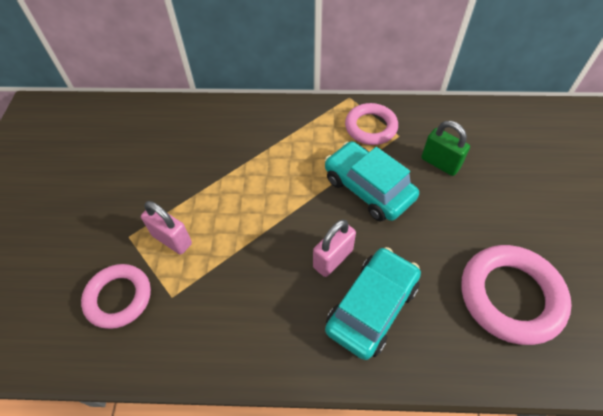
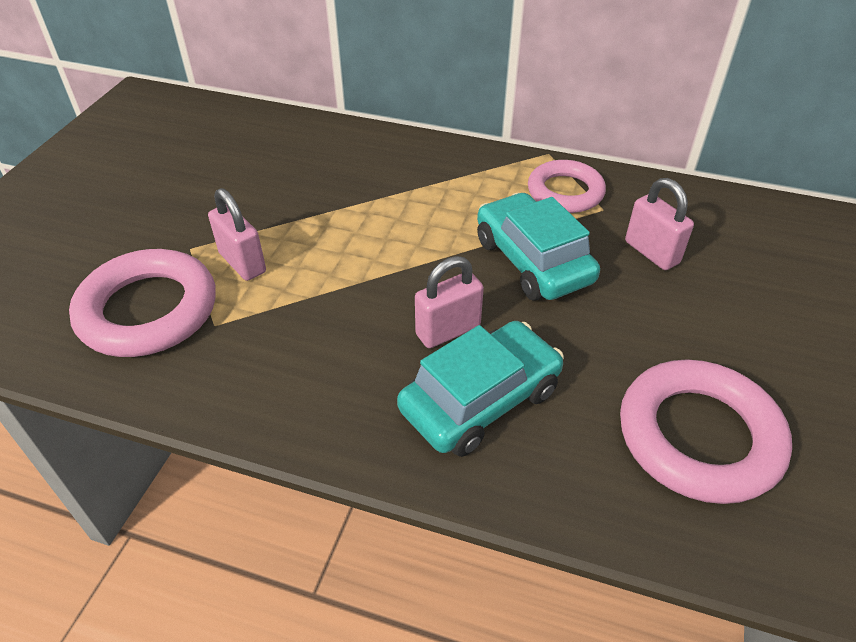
camera: 15 degrees right, 10 degrees down
(119, 298) = (148, 310): pink ring -> pink ring, size x1.52
(440, 163) = (651, 252): green padlock -> pink padlock

